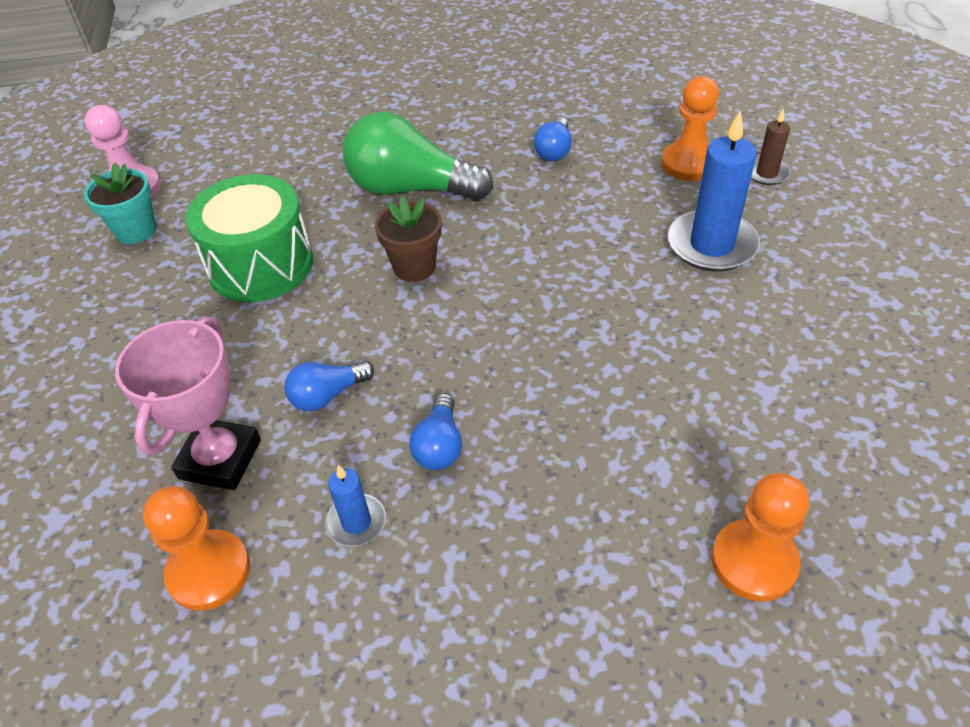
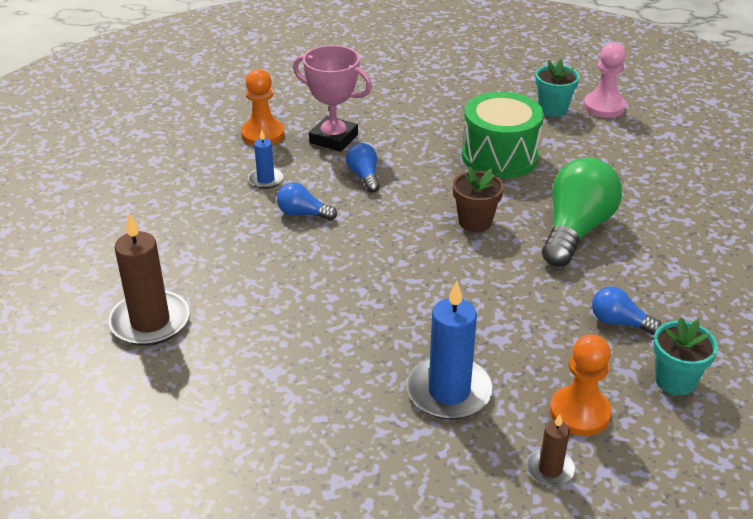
camera: 100 degrees right, 10 degrees down
(618, 117) = (675, 380): none -> turquoise flower pot
(754, 562) = (150, 322): orange pawn -> brown candle

